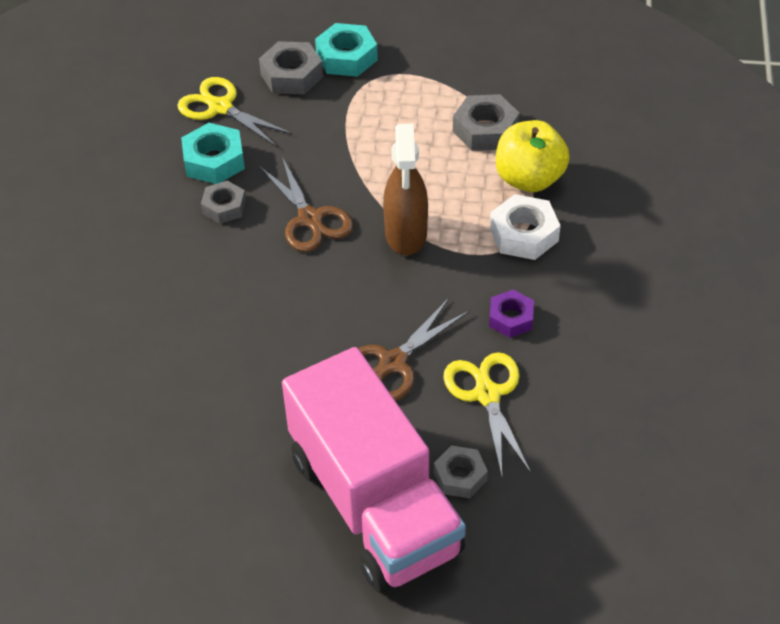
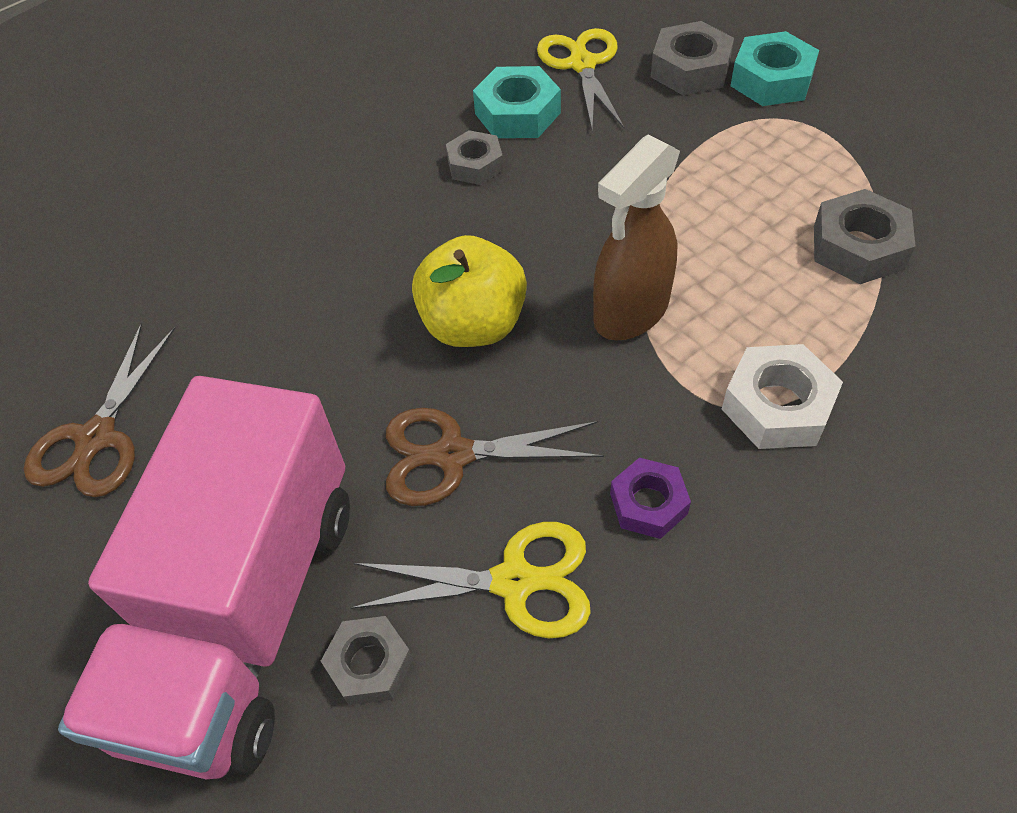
camera: 45 degrees right, 5 degrees up
(310, 219) = (545, 229): brown scissors -> brown scissors (97, 438)
(487, 394) = (515, 581): yellow scissors -> yellow scissors turned 60 degrees clockwise
(529, 179) = (856, 340): yellow apple -> yellow apple (473, 324)

